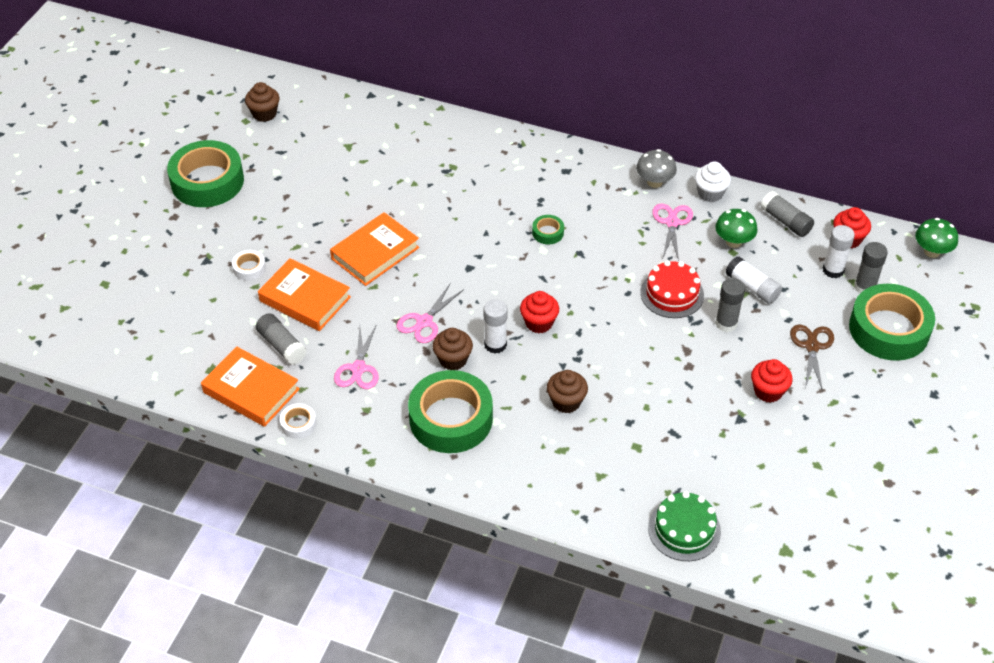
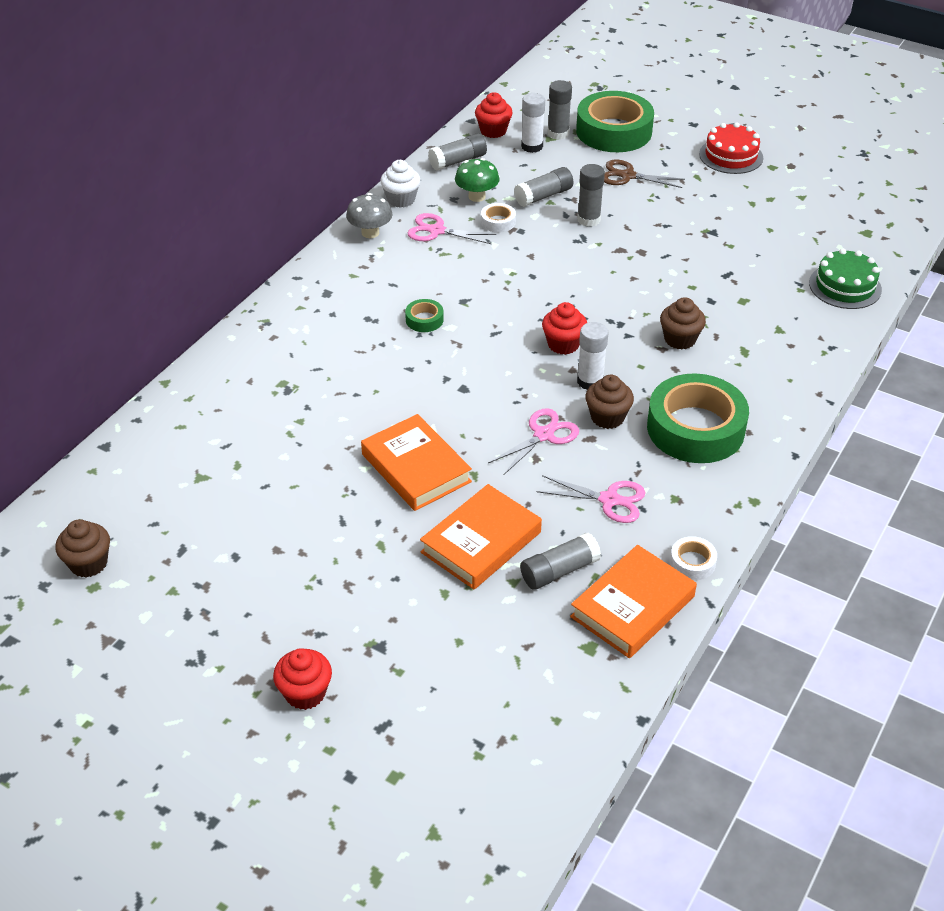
camera: 80 degrees left, 5 degrees down
(207, 181) = (211, 638): green tape -> none
(249, 268) = (409, 597): white tape -> white tape (498, 222)
(424, 322) = (543, 435): pink scissors -> pink scissors turned 90 degrees counterclockwise
(672, 294) = (540, 247): red cake -> red cake (731, 156)
(752, 287) = (543, 196): white glue stick -> grey glue stick
(768, 391) = (680, 210): red cupcake -> red cupcake (305, 693)
(932, 251) = (522, 91): green mushroom -> none

